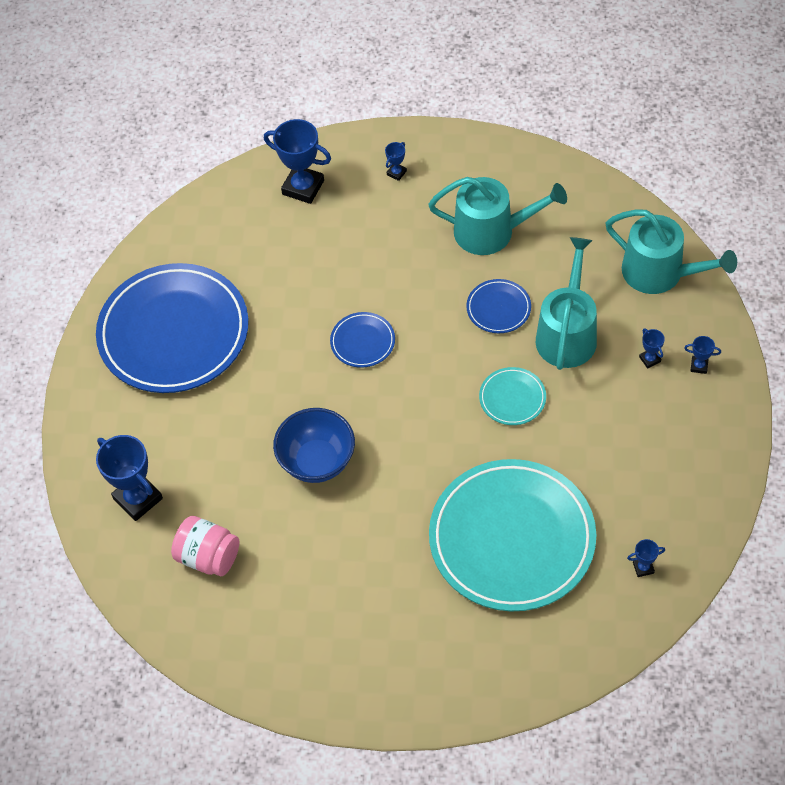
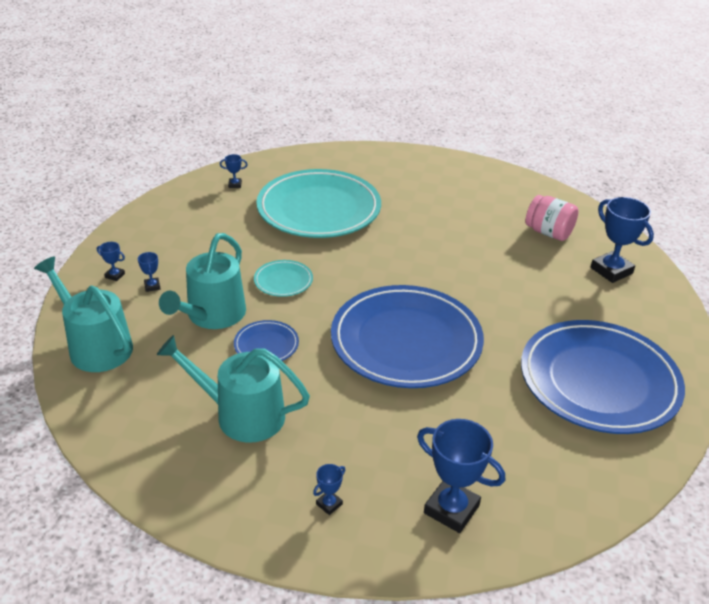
camera: 175 degrees left, 20 degrees down
(317, 461) = (459, 269): blue bowl -> none
(362, 342) = (406, 341): blue plate -> blue plate, size x2.36

